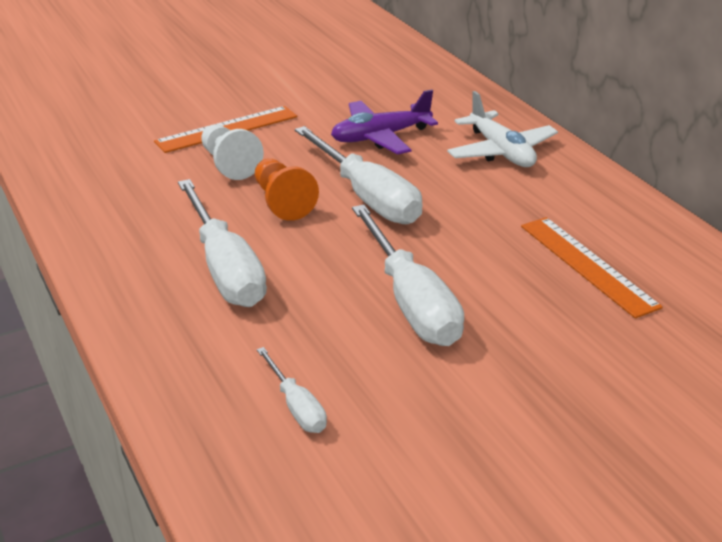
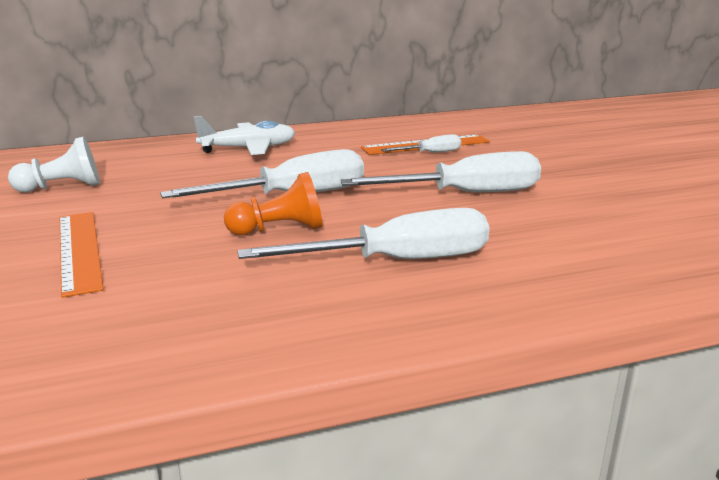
camera: 80 degrees left, 10 degrees down
(229, 164) = (173, 252): white pawn -> white pawn (62, 187)
(296, 406) = (610, 240): white screwdriver -> white screwdriver (430, 153)
(380, 137) = (180, 183): purple plane -> none

